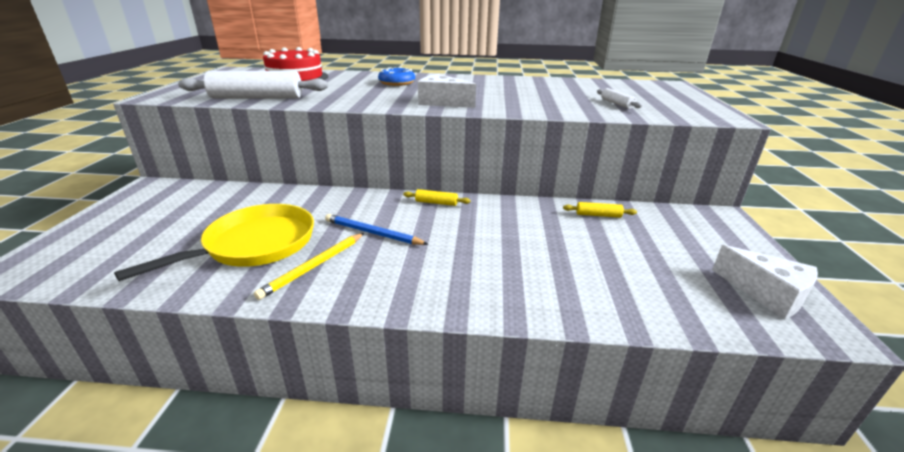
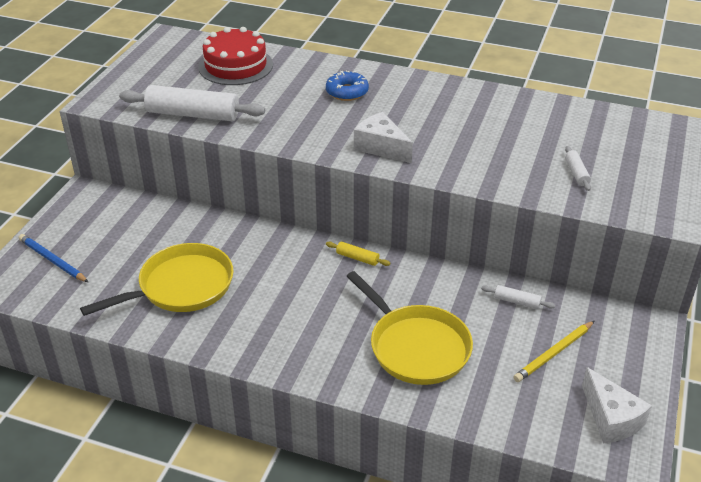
camera: 15 degrees right, 10 degrees up
(314, 266) = (228, 320): yellow pencil -> yellow pencil (554, 353)
(372, 233) = (285, 289): blue pencil -> blue pencil (52, 260)
(529, 261) = (416, 347): none -> yellow pan
(598, 215) = (517, 301): yellow rolling pin -> white rolling pin

